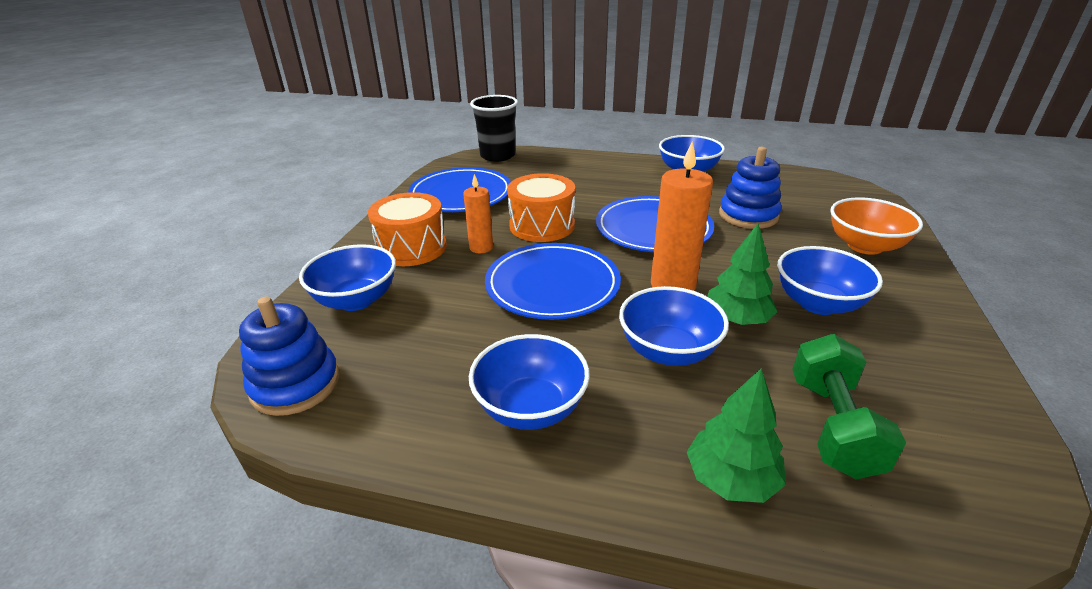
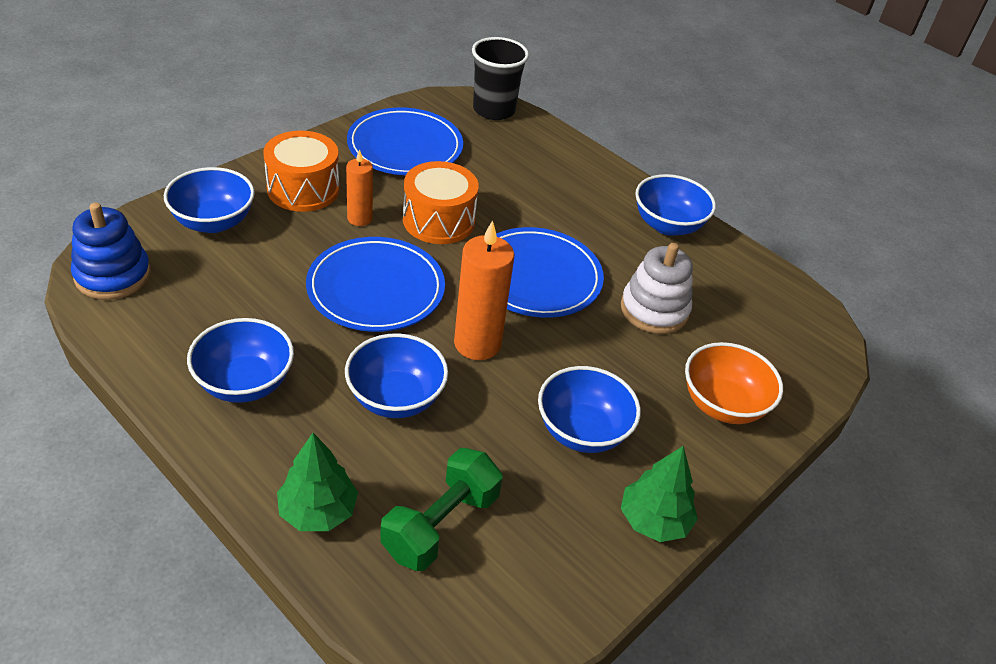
camera: 25 degrees right, 10 degrees up
(736, 319) = (488, 404): green tree -> green tree (654, 520)
(748, 215) = (654, 310): blue stacking toy -> white stacking toy

